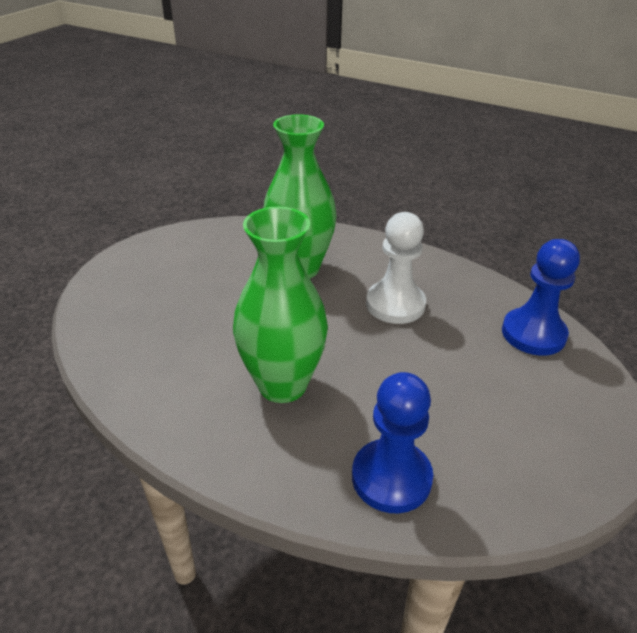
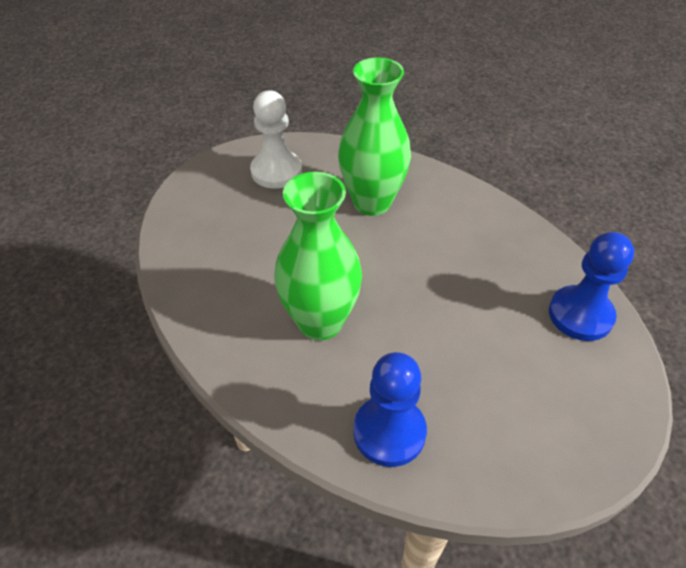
camera: 15 degrees right, 10 degrees up
(395, 304) = (452, 258): white pawn -> white pawn (276, 171)

